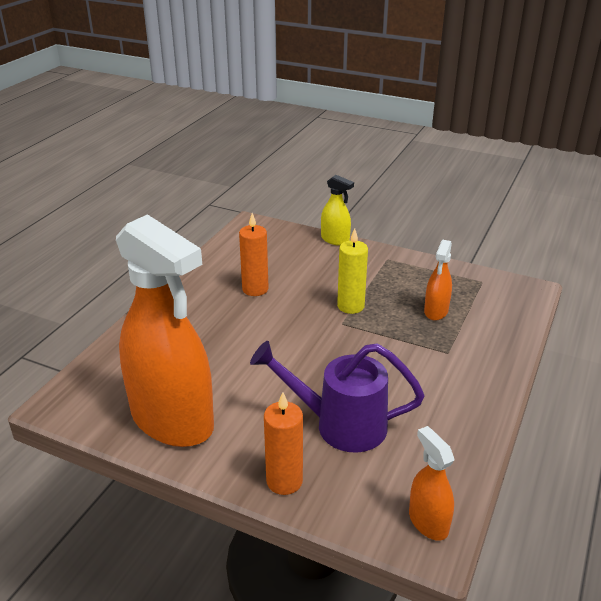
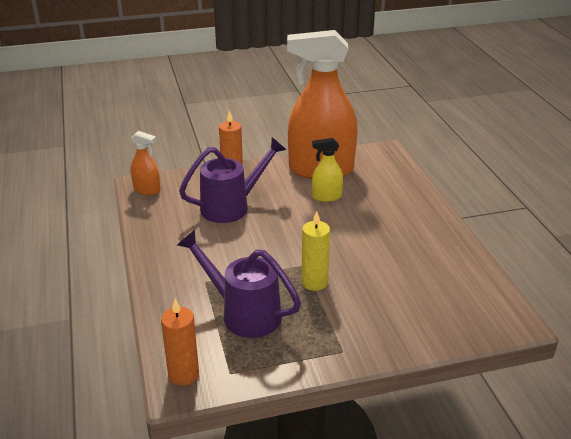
camera: 140 degrees right, 0 degrees up
(255, 289) = (401, 259): orange candle -> orange candle (183, 374)
(335, 240) = (417, 348): yellow spray bottle -> yellow spray bottle (326, 197)
(436, 311) = (244, 314): orange spray bottle -> purple watering can

